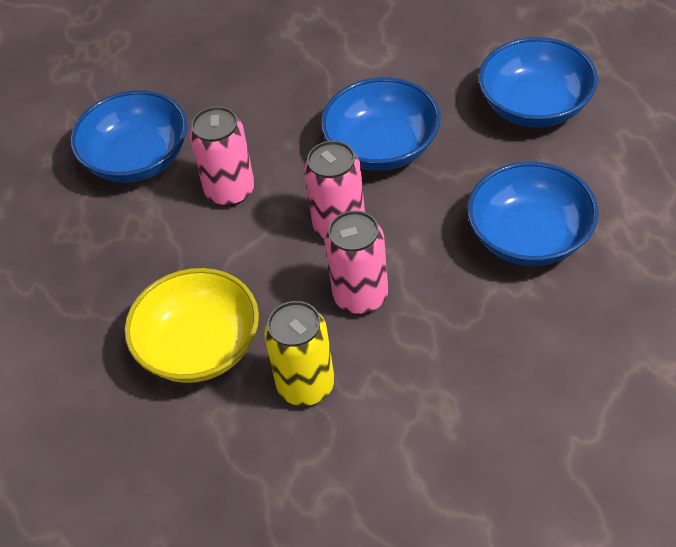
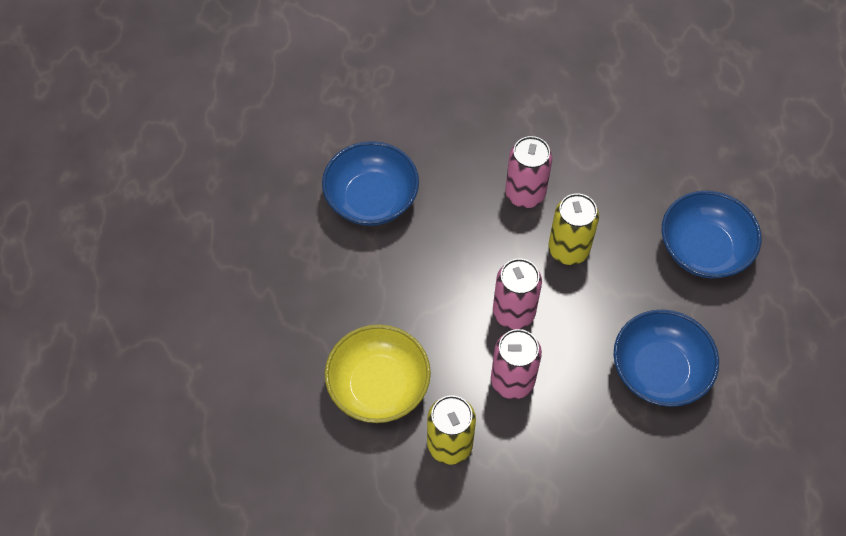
camera: 10 degrees right, 10 degrees up
(230, 191) = (437, 252): pink can -> pink can (525, 194)
(382, 147) = (568, 249): blue bowl -> yellow can

